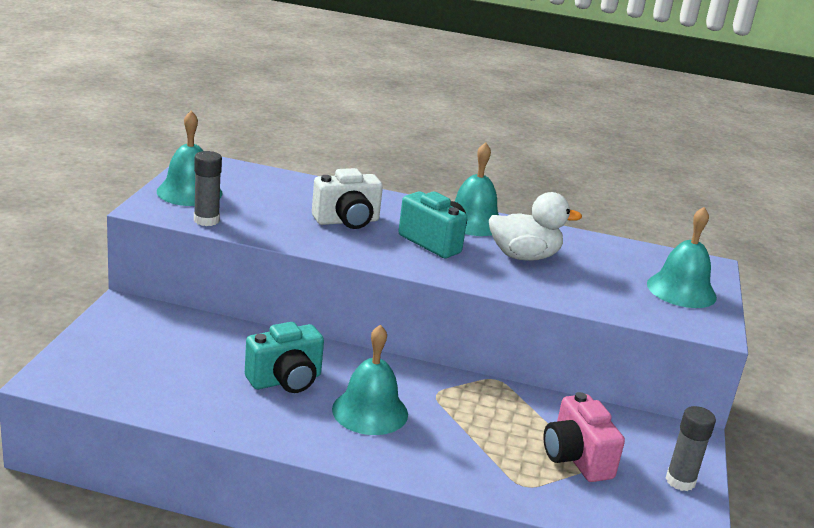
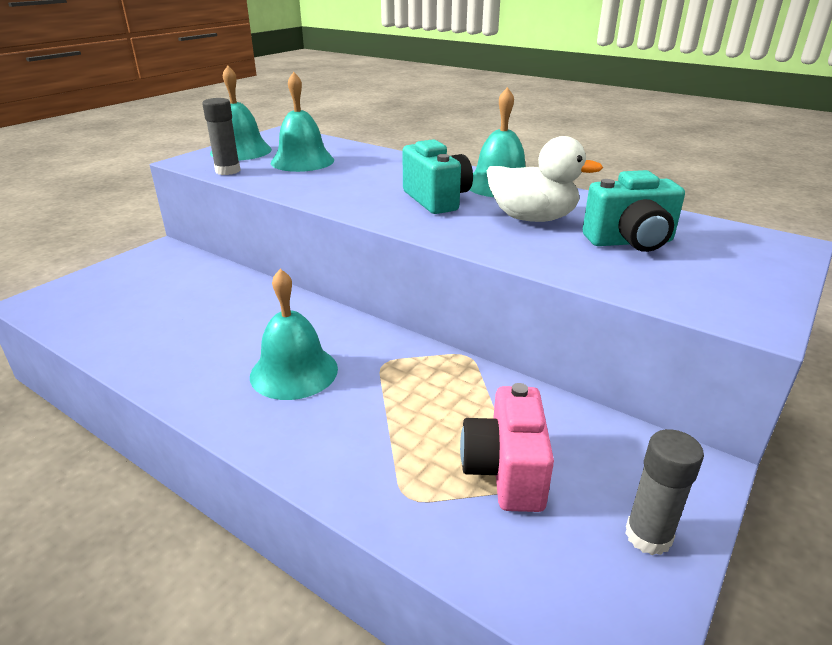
camera: 25 degrees right, 5 degrees up
(285, 381) = (237, 329): turquoise camera -> turquoise camera (630, 242)
(347, 221) = (362, 178): white camera -> none
(681, 290) = (728, 268): turquoise bell -> turquoise bell (302, 161)

